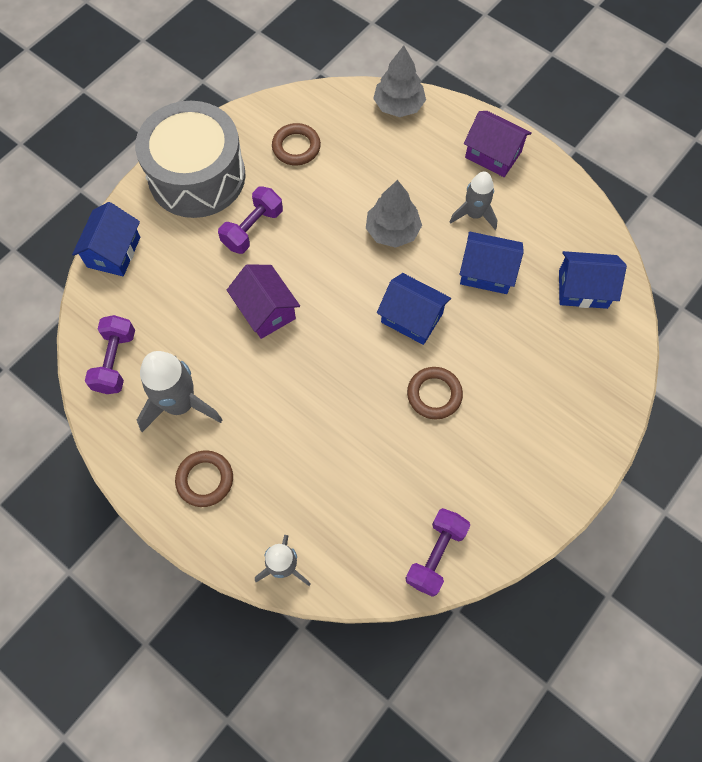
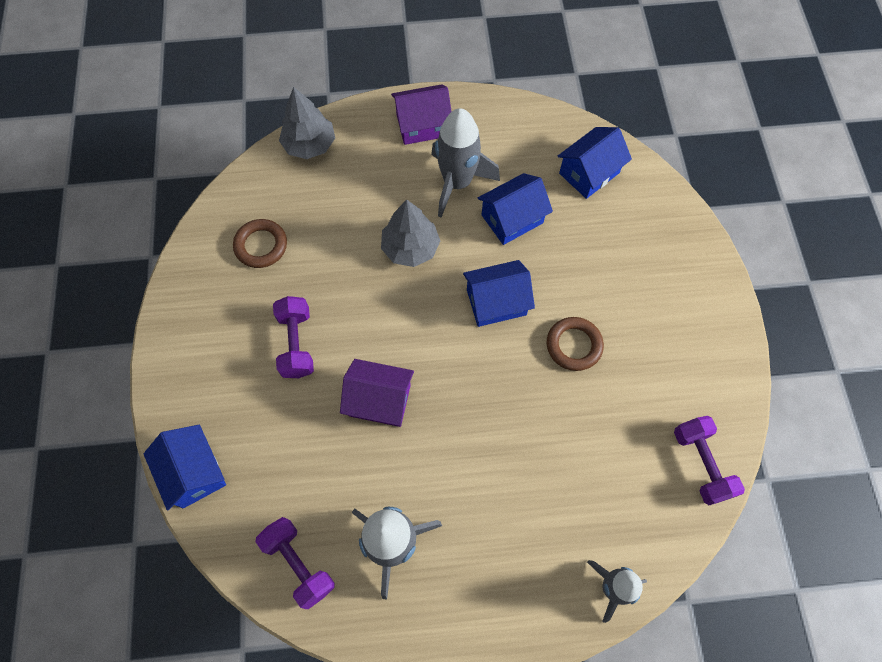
camera: 45 degrees left, 0 degrees up
(197, 176) = (200, 342): grey drum -> none
(205, 480) = (480, 584): brown ring -> none
(474, 214) = (457, 183): grey rocket -> grey rocket, size x1.58

